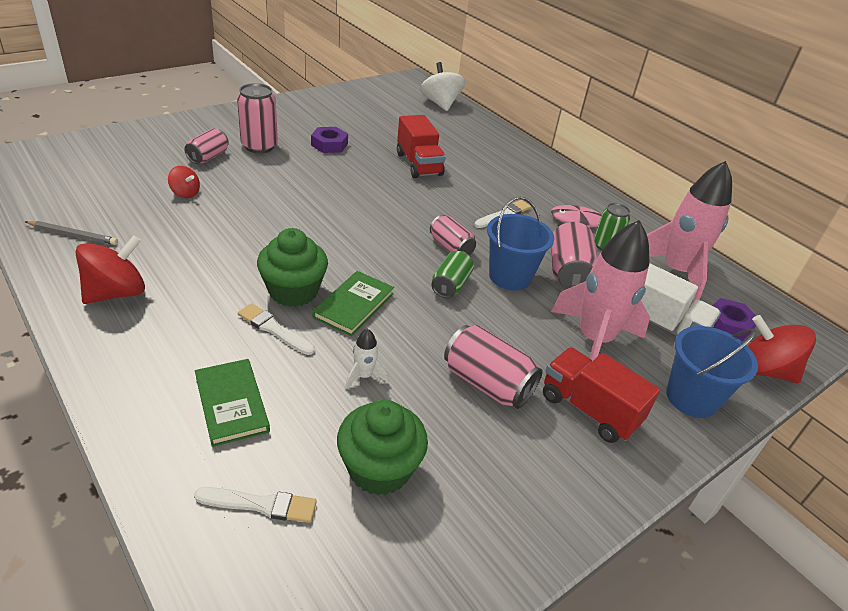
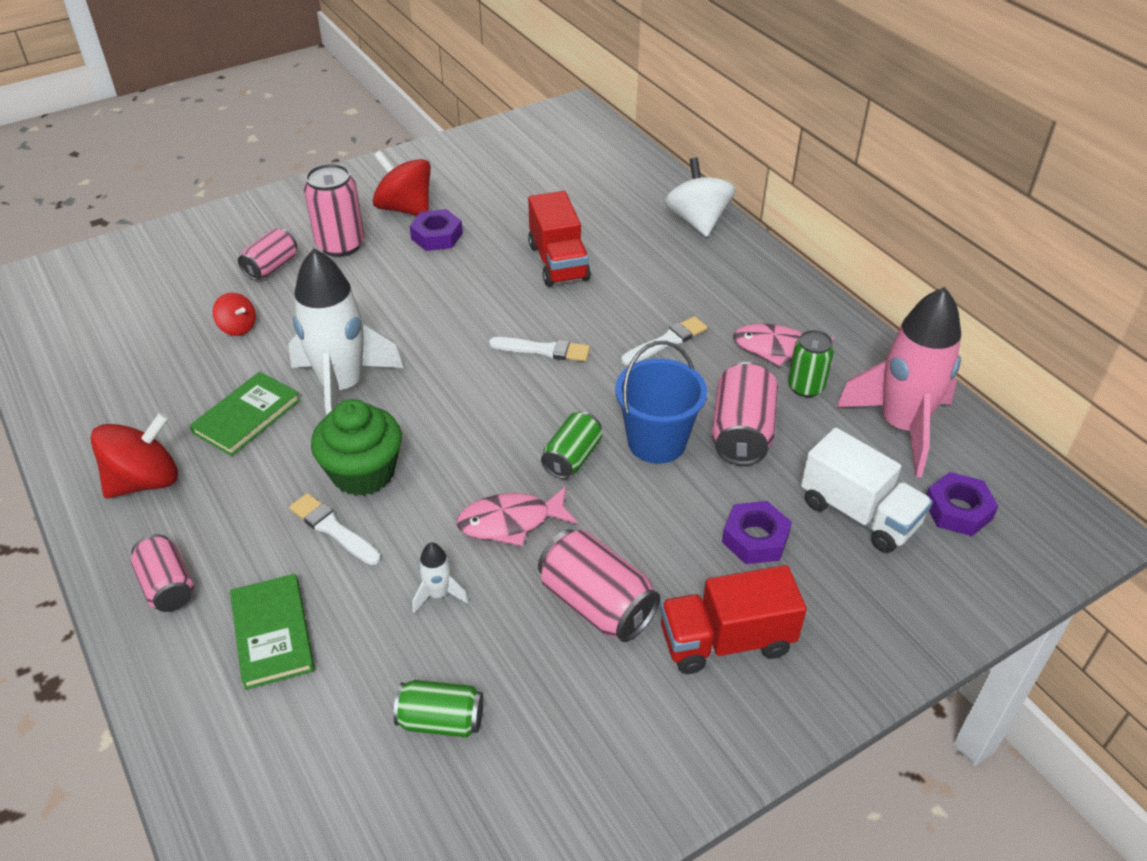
camera: 10 degrees right, 5 degrees up
(73, 235) = (96, 398): grey pencil -> none
(261, 505) = (295, 764): white brush -> white brush (544, 350)
(271, 235) = (343, 387): none -> white rocket
(354, 305) = (438, 492): green book -> green book (247, 416)
(379, 469) = (441, 720): green cupcake -> green can
(412, 326) = (511, 522): none -> pink fish
(440, 104) = (606, 152): white spinning top -> white spinning top (697, 221)
(451, 247) = (582, 398): pink can -> pink can (167, 586)
(589, 409) = (726, 641): red truck -> red truck turned 60 degrees counterclockwise
(594, 340) = (755, 538): pink rocket -> purple nut
(691, 398) = (873, 624): blue bucket -> none
(764, 370) = (992, 581): red spinning top -> red spinning top (405, 208)

